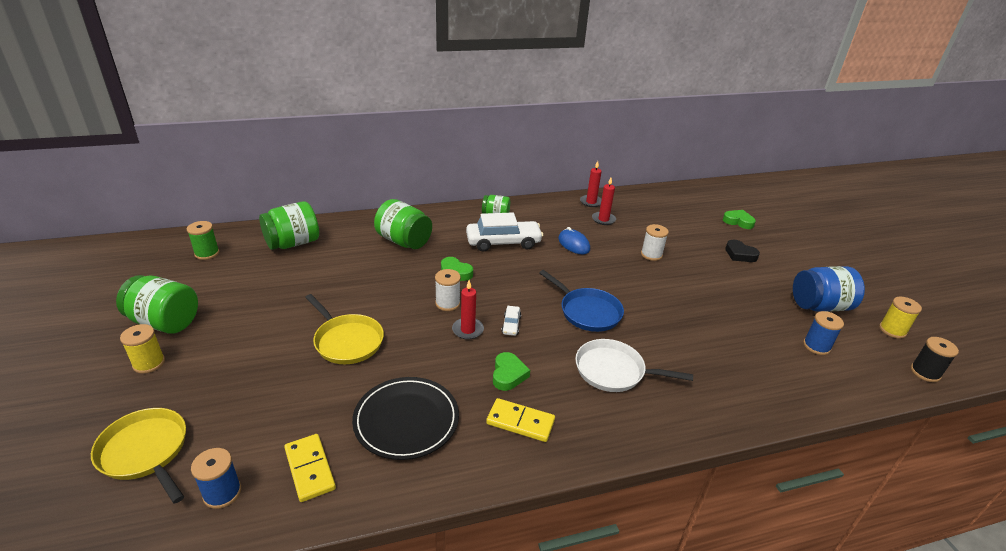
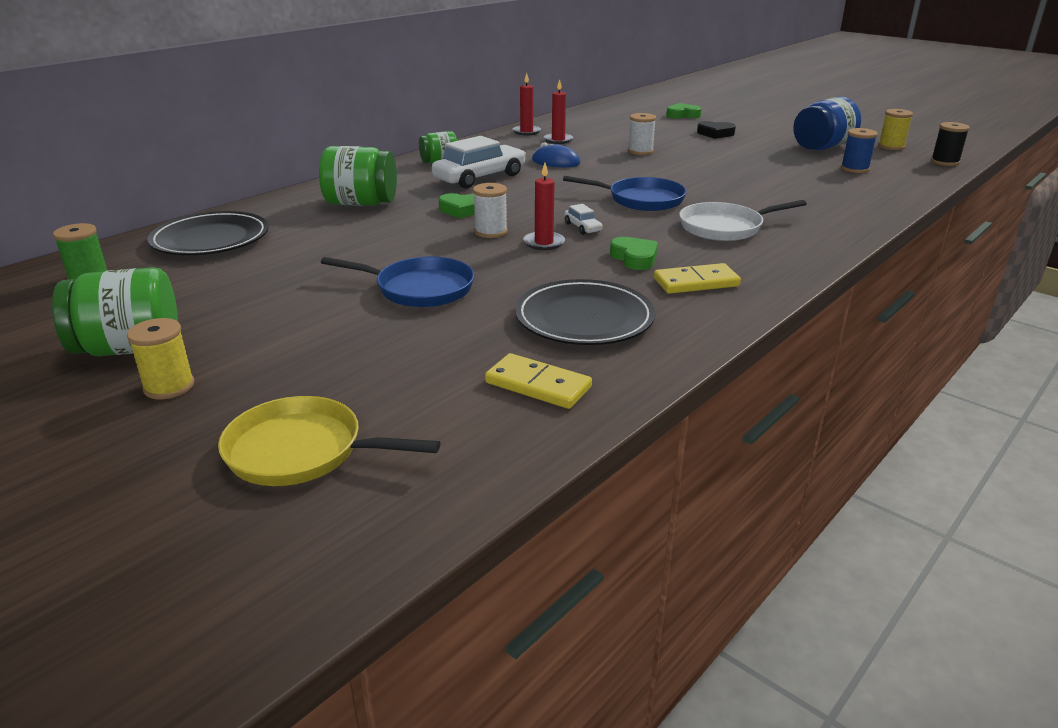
camera: 30 degrees left, 5 degrees down
(222, 493) = (464, 439): blue spool -> none
(293, 243) = (210, 239): green jar -> black plate
(347, 341) = (419, 289): yellow pan -> blue pan

